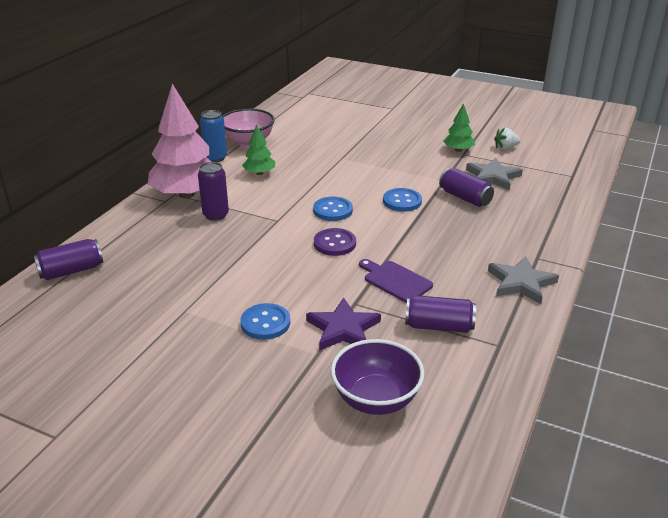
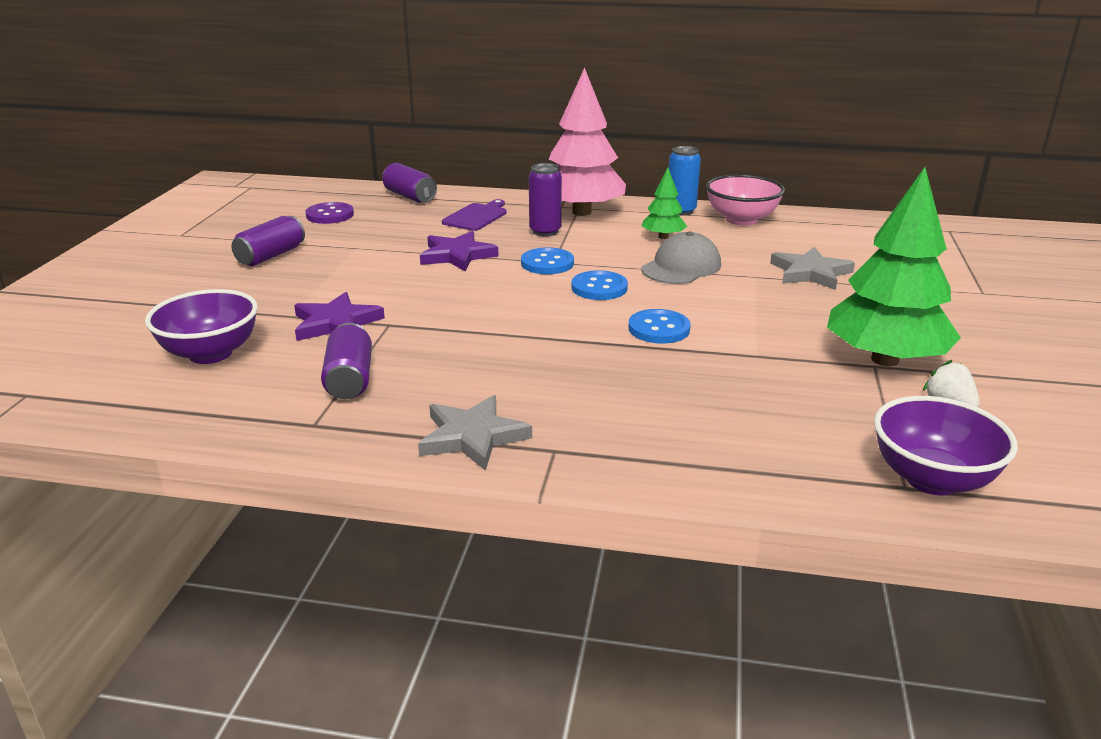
camera: 75 degrees right, 5 degrees down
(239, 259) = (457, 255): none -> purple star
(265, 323) = (341, 284): blue button -> blue button (547, 263)
(315, 177) = (681, 267): none -> grey cap
(334, 243) = (516, 298): purple button -> purple button (330, 215)
(395, 281) = (445, 343): purple cutting board -> purple cutting board (476, 216)
(458, 150) = (884, 359): green tree -> green tree, size x2.09
(465, 198) = (710, 376): purple can -> purple can (271, 256)
(492, 177) = (811, 397): grey star -> grey star (810, 273)
(567, 169) = (932, 479): none -> purple bowl

